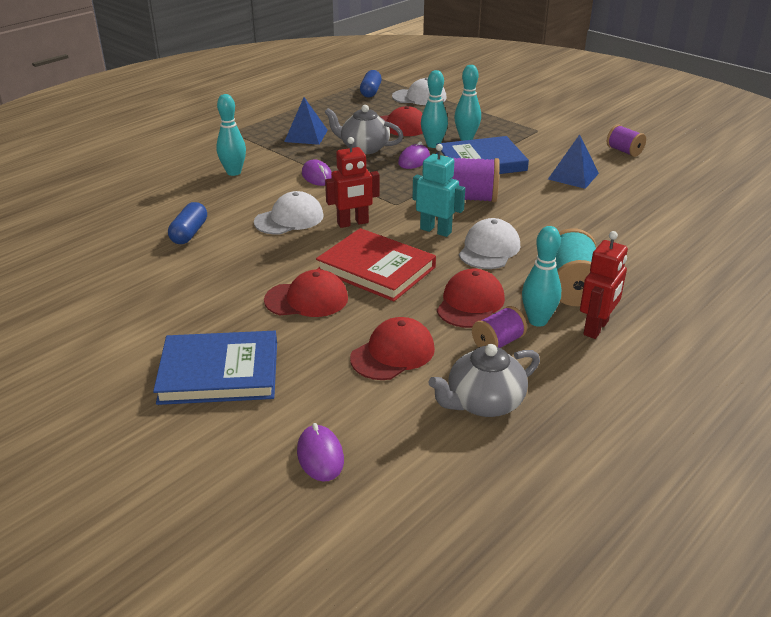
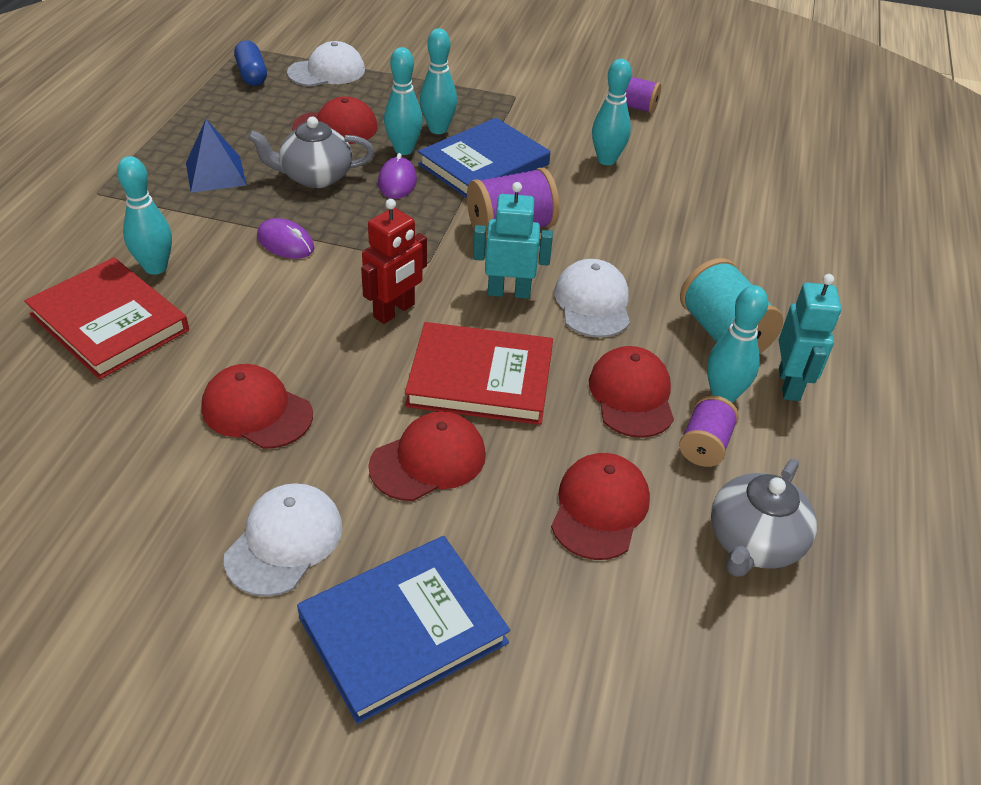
camera: 30 degrees left, 10 degrees up
(187, 191) = (109, 323): none -> red book
(189, 233) = (171, 399): blue capsule -> none
(230, 250) = (256, 411): none -> red cap
(289, 219) = (302, 329): white cap -> white cap (284, 541)
(320, 456) = (632, 708): purple mouse -> none
(573, 176) = (606, 160): blue pyramid -> turquoise bowling pin
(596, 328) = (789, 384): red robot -> turquoise robot

